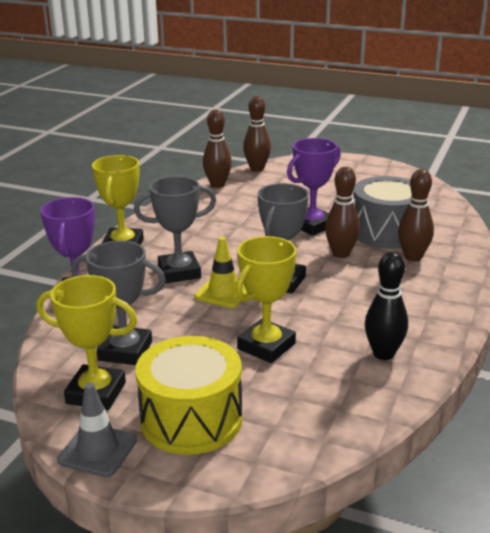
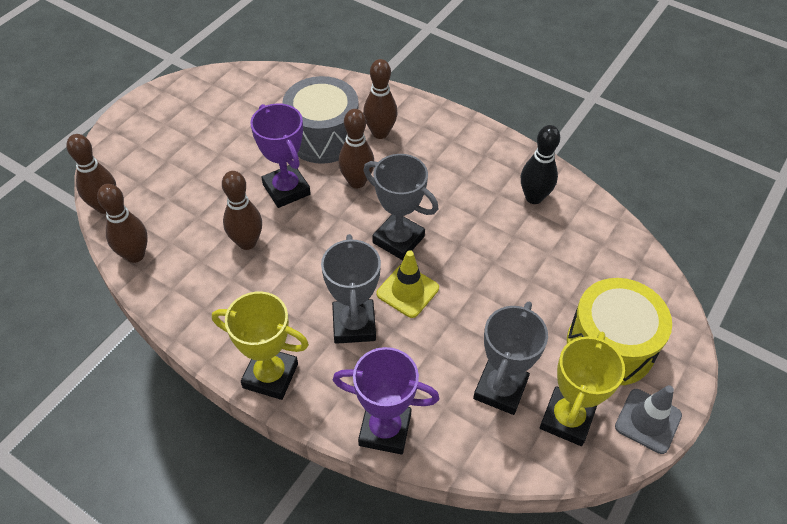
camera: 80 degrees left, 25 degrees up
(247, 219) = (247, 242): none -> brown bowling pin
(266, 346) = (510, 274): yellow trophy -> none

